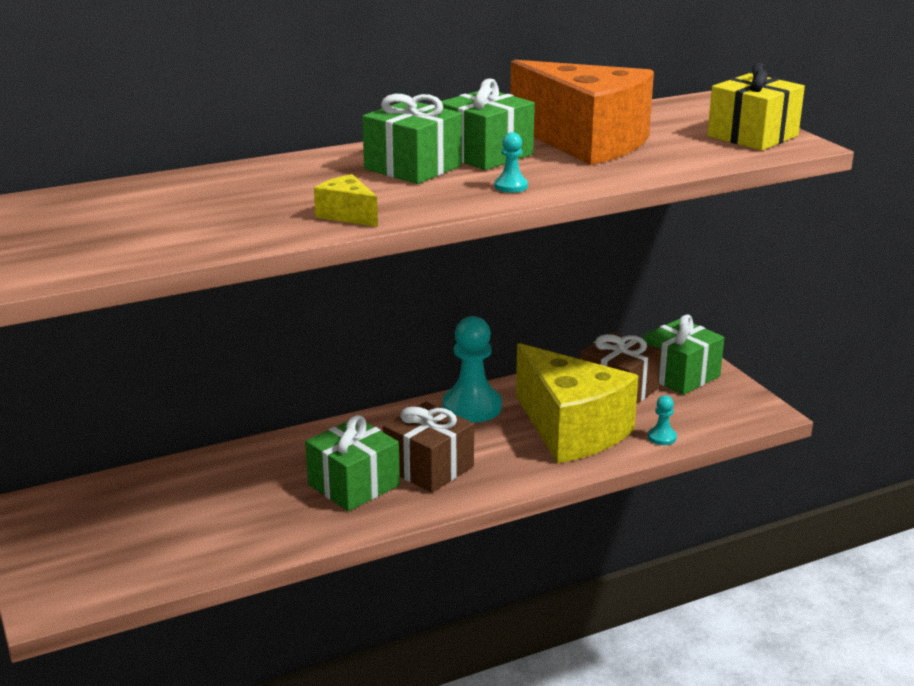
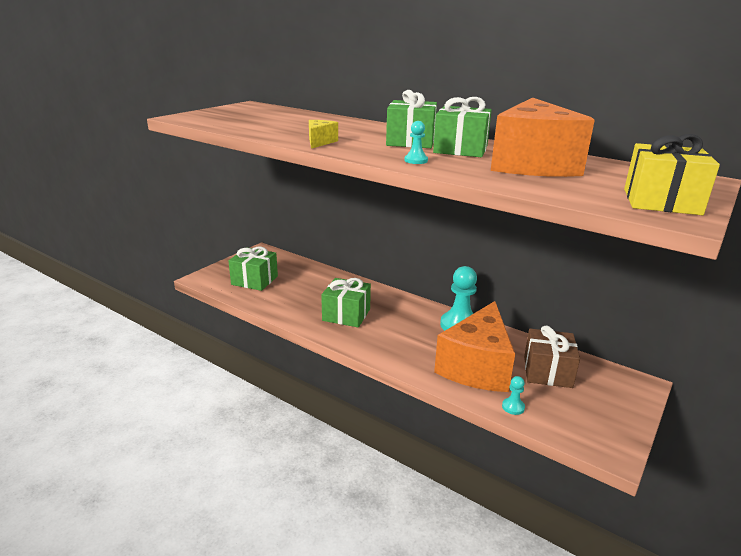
camera: 60 degrees right, 0 degrees up
(428, 468) = (383, 331): brown gift -> none
(571, 430) = (477, 366): yellow cheese -> orange cheese
(680, 375) = (605, 393): green gift -> green gift (254, 280)

